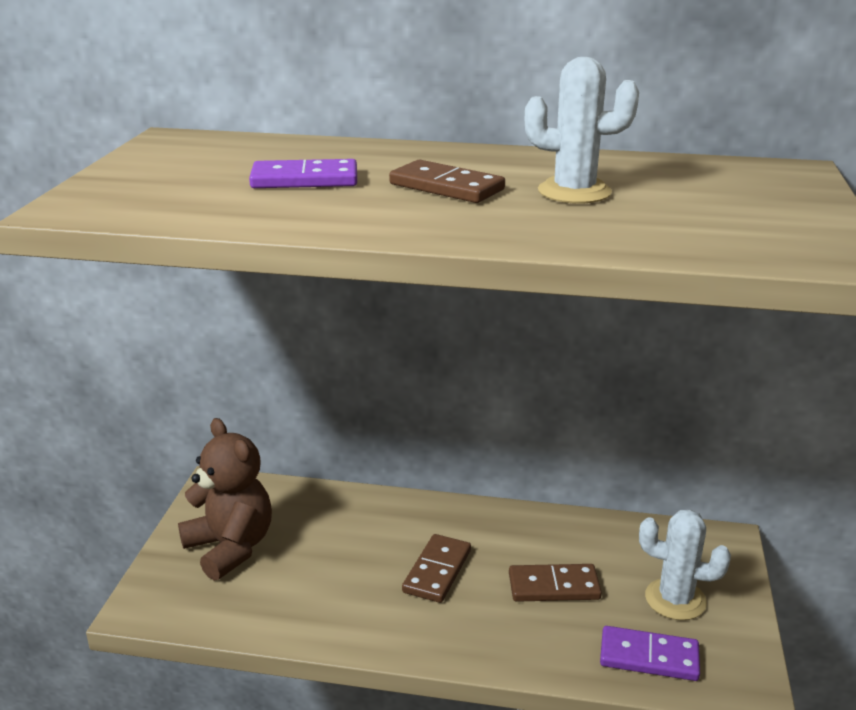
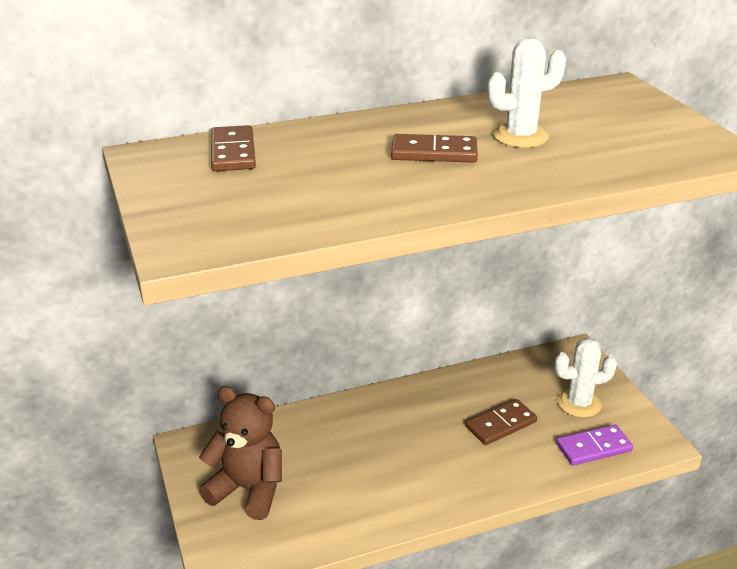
camera: 30 degrees left, 5 degrees up
(304, 180) = (324, 171): purple domino -> none
(437, 571) = (417, 445): brown domino -> brown domino (233, 152)

